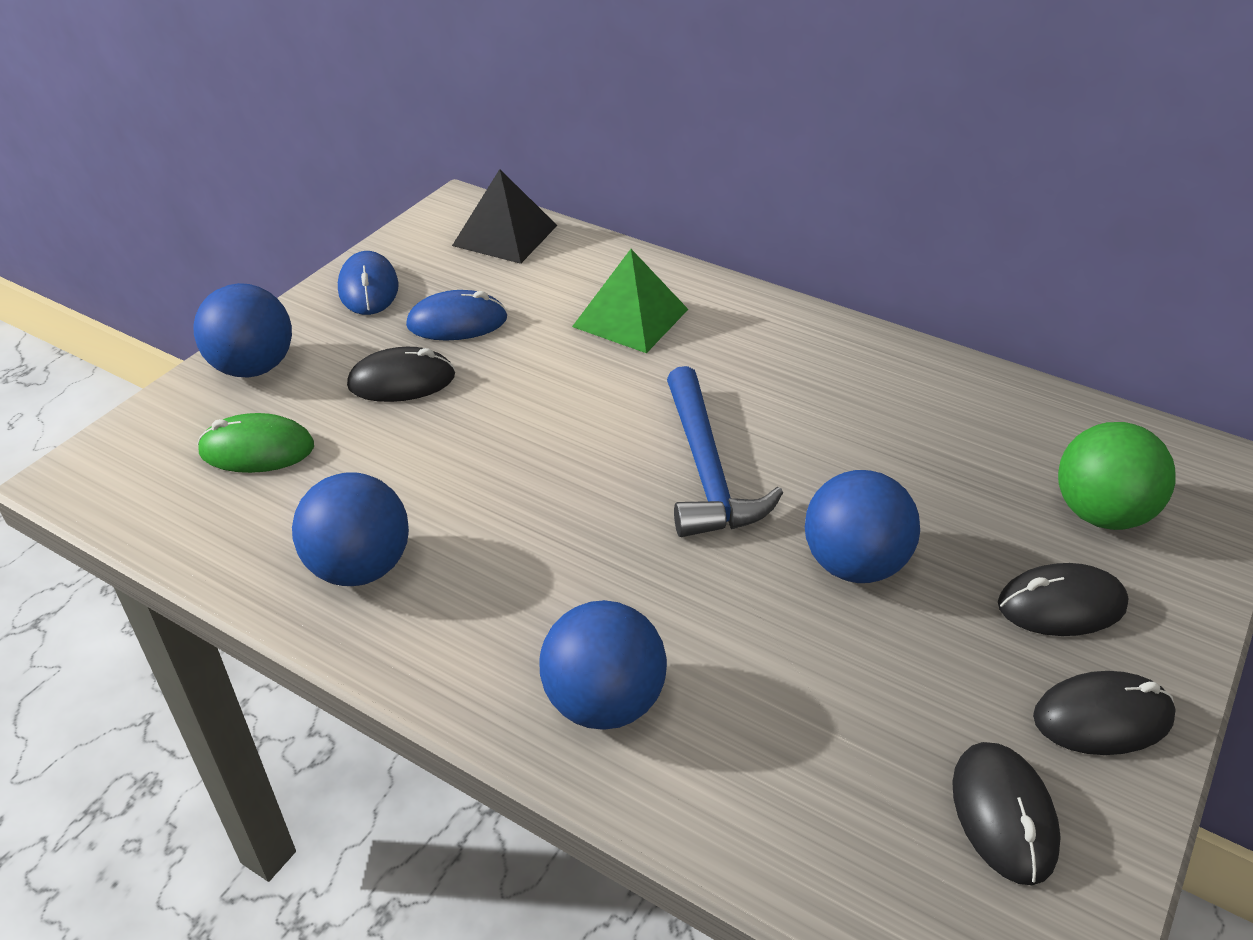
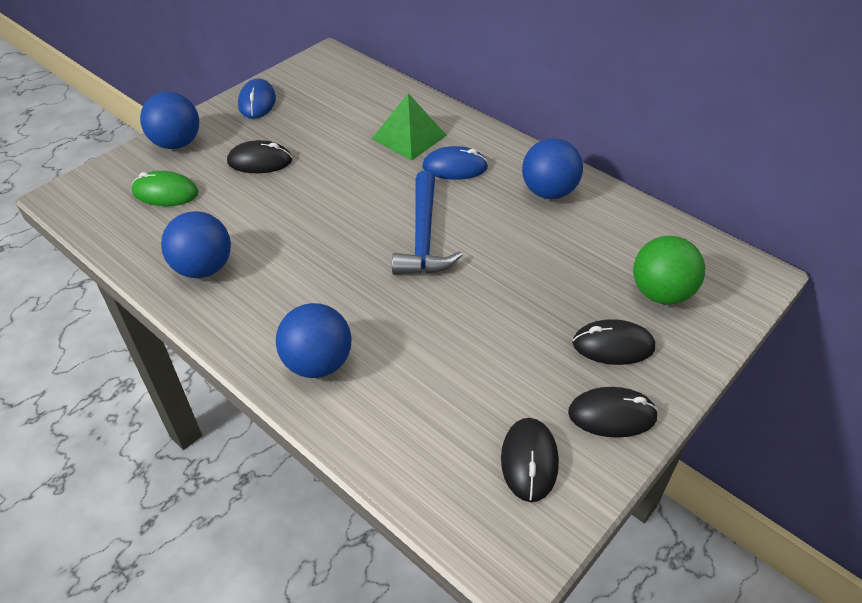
camera: 10 degrees right, 5 degrees up
(457, 322) = (303, 128): blue mouse -> blue mouse (455, 167)
(505, 235) = (349, 76): black pyramid -> none
(854, 564) = (493, 304): blue ball -> blue ball (548, 192)

